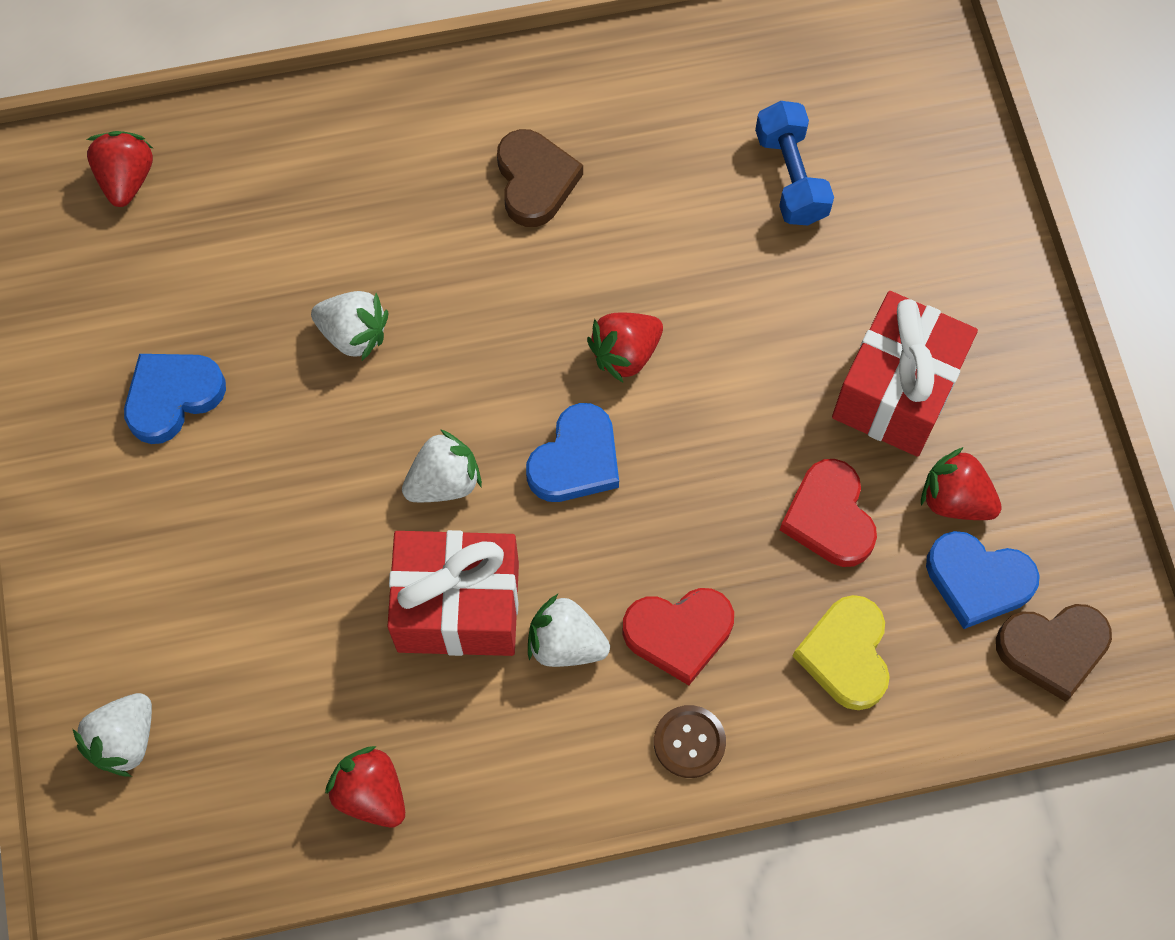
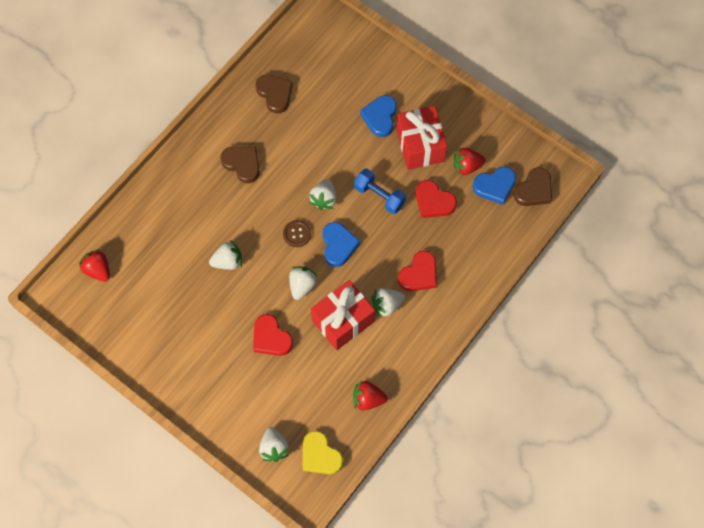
camera: 40 degrees left, 0 degrees up
(173, 397) = (185, 329): blue heart -> blue heart (380, 117)
(303, 533) = (271, 338): none -> red heart
(625, 354) = (324, 199): red strawberry -> white strawberry
(689, 742) = (451, 304): brown button -> brown button (297, 234)
(705, 99) = (275, 94): none -> brown heart
(790, 177) = (326, 100): blue dumbbell -> blue dumbbell (379, 196)
(846, 655) = (475, 240): yellow heart -> yellow heart (320, 455)

